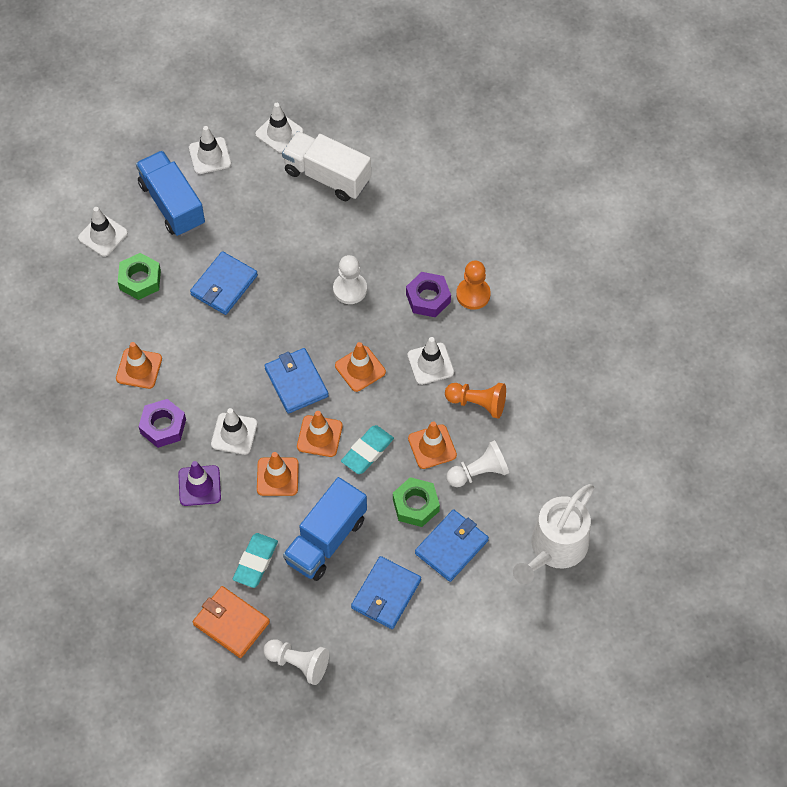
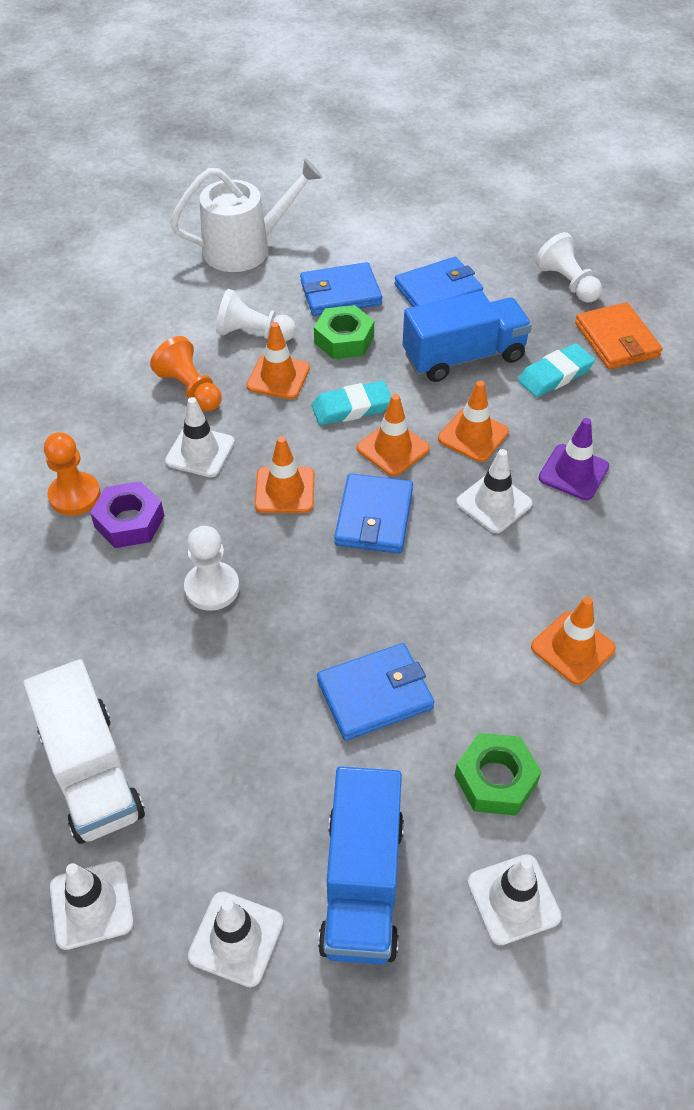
camera: 145 degrees left, 10 degrees down
(163, 426) = (580, 558): purple nut -> none

